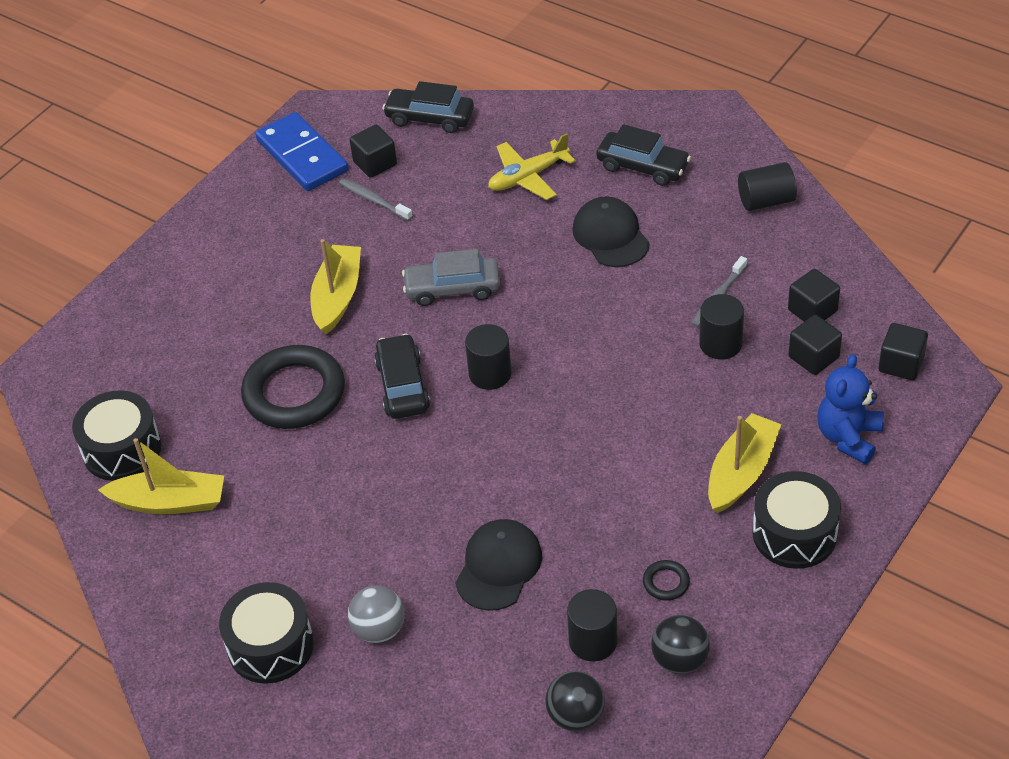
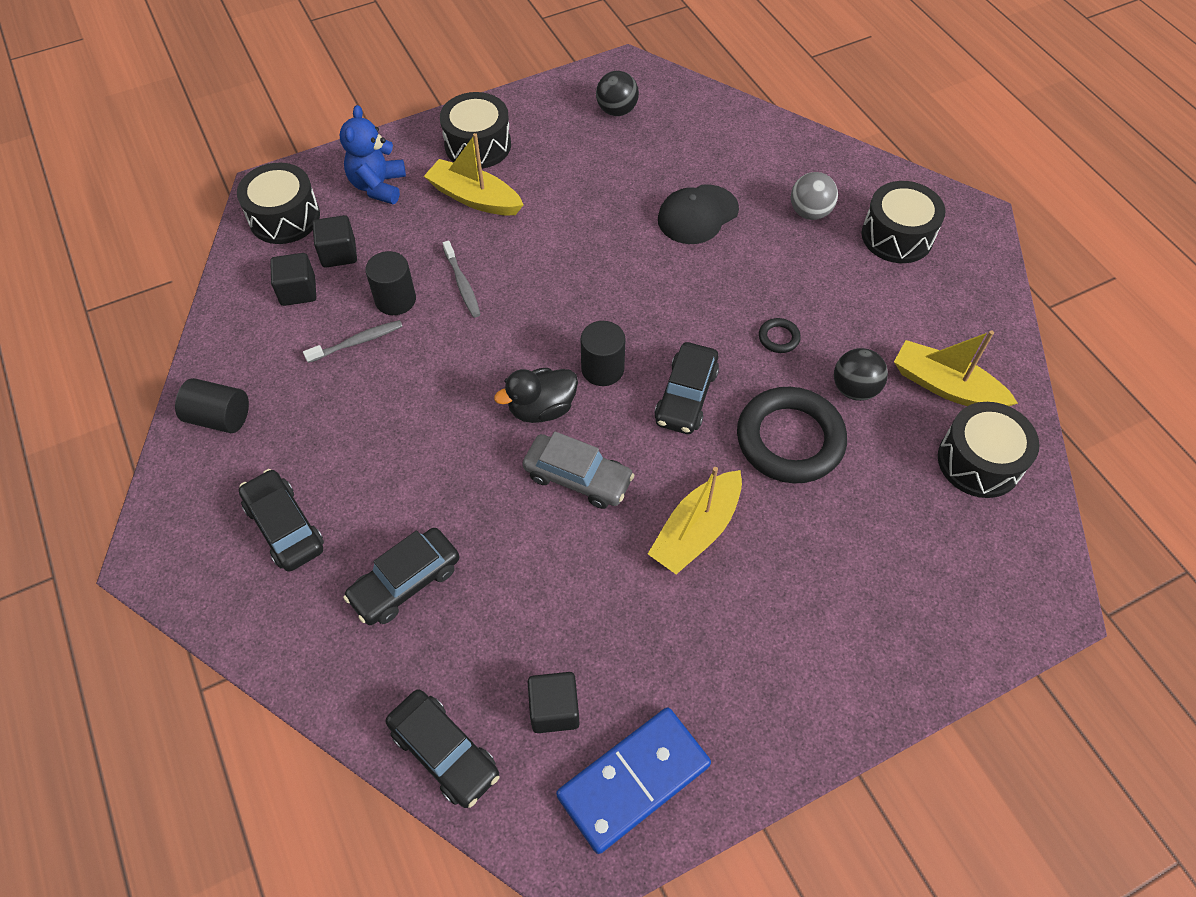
camera: 155 degrees left, 10 degrees up
(302, 156) = (634, 780): blue domino -> blue domino turned 60 degrees clockwise
(373, 200) = (588, 648): grey toothbrush -> grey toothbrush (462, 284)
(518, 321) = (541, 408): none -> black duck
(528, 177) = (405, 582): yellow plane -> black car
(575, 716) = (705, 110): black ball -> black ball (854, 389)
(593, 641) = (664, 143): black cylinder -> none
(610, 236) = (388, 457): black cap -> none
(666, 582) = (588, 155): black ring -> black ring (778, 338)
(741, 472) = (474, 198): yellow boat -> yellow boat turned 60 degrees clockwise
(848, 437) = (378, 186): blue teddy bear -> blue teddy bear turned 135 degrees clockwise
(901, 364) = (284, 217): black cube -> black drum

